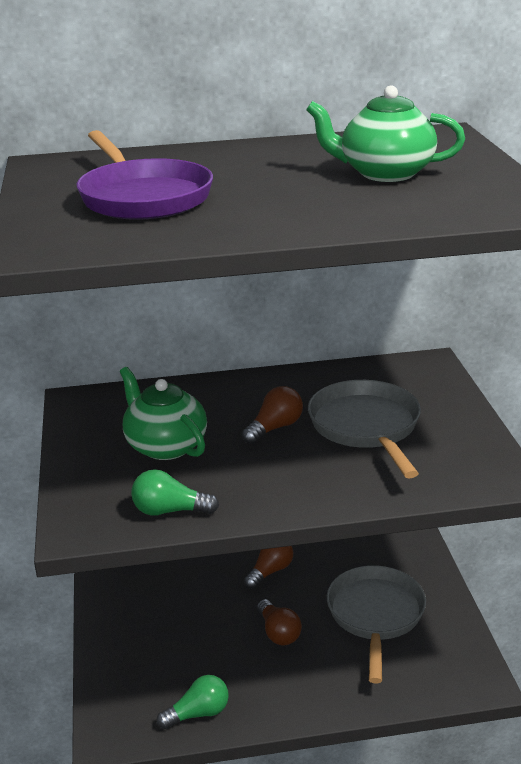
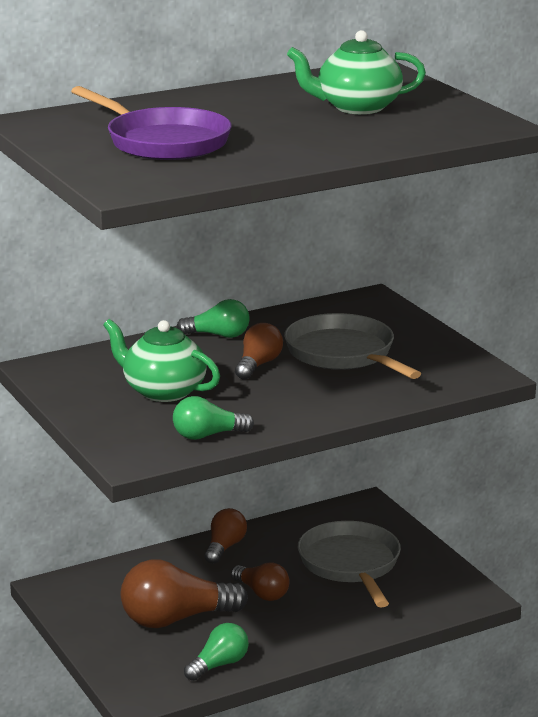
camera: 20 degrees left, 5 degrees down
(187, 647) = (176, 619): none -> brown light bulb
(259, 386) = (218, 335): none -> green light bulb

